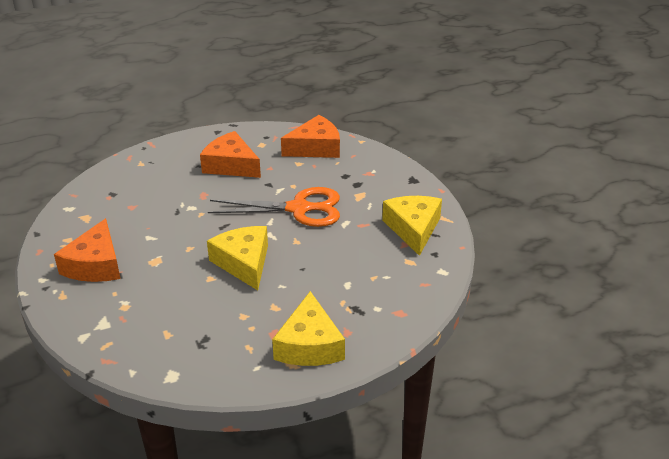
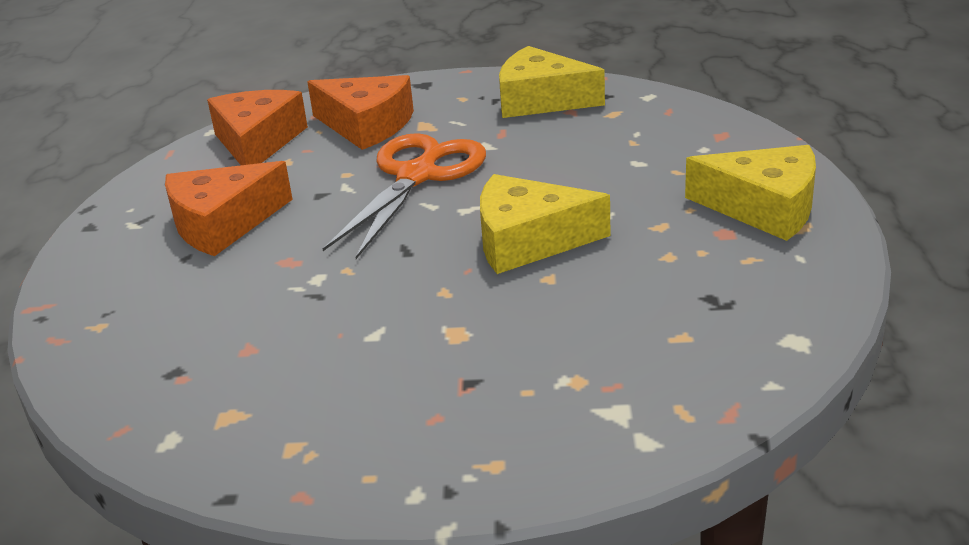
camera: 65 degrees left, 5 degrees down
(95, 265) = (416, 410): orange cheese -> orange cheese (366, 125)

